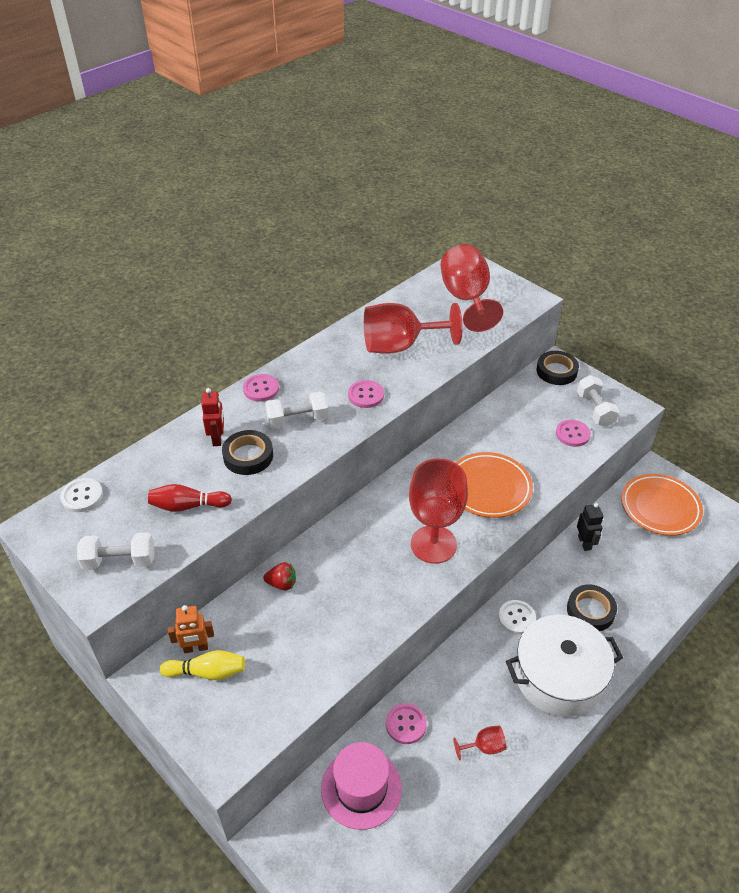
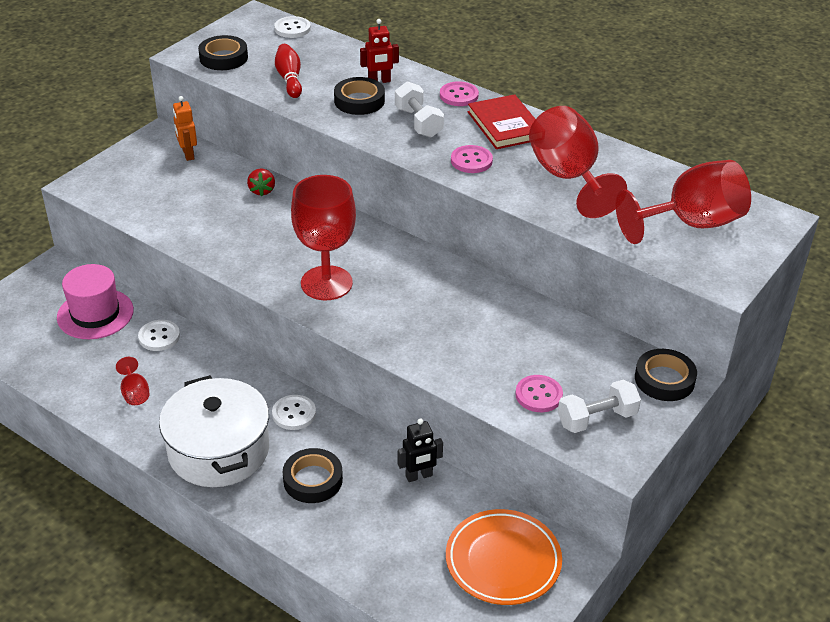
camera: 80 degrees right, 5 degrees down
(119, 561) = (223, 58): white dumbbell -> black tape
(207, 672) = (164, 164): yellow bowling pin -> none
(317, 368) = (505, 125): none -> red book
(406, 724) = (159, 337): pink button -> white button
(489, 488) = (420, 321): orange plate -> none

